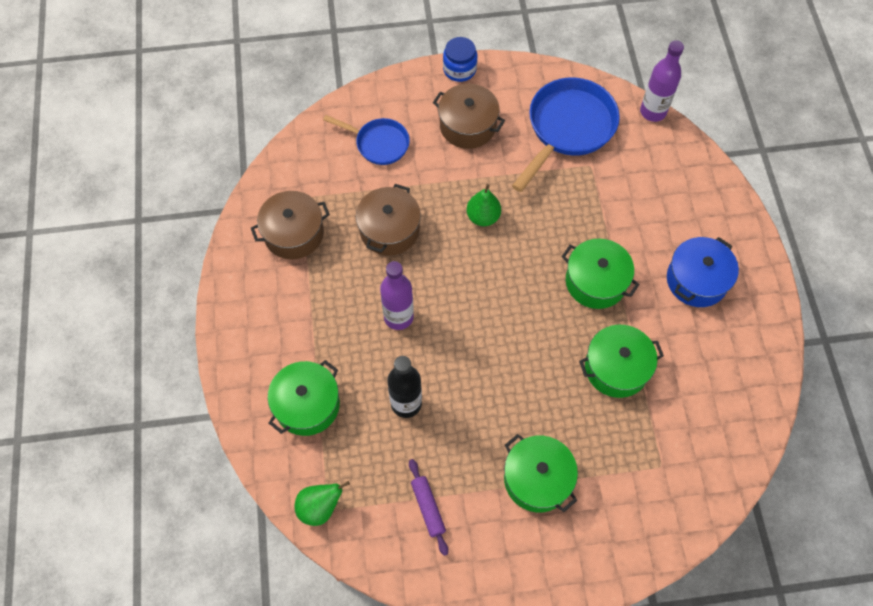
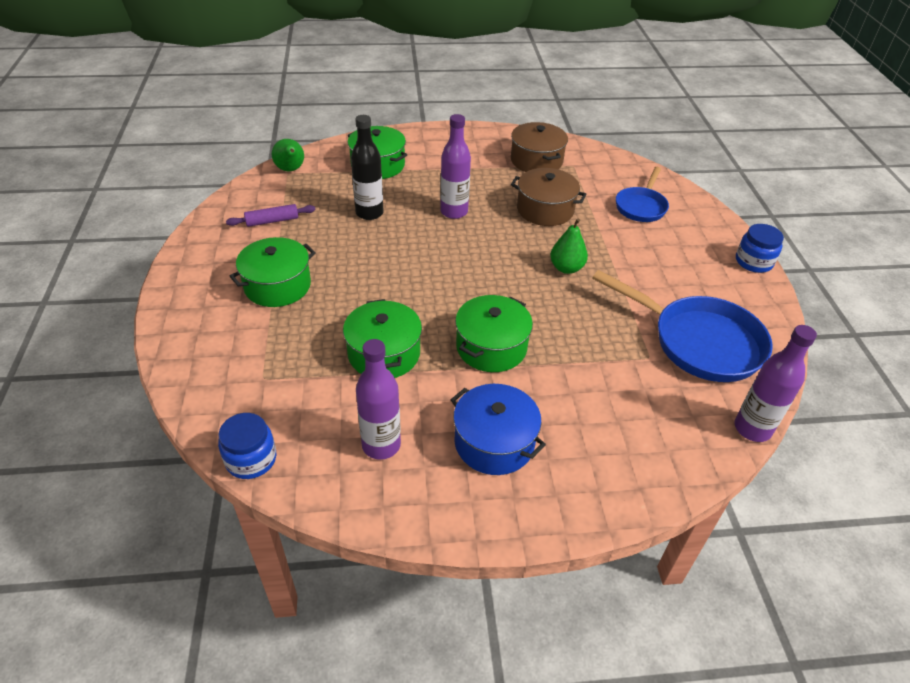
camera: 90 degrees right, 20 degrees down
(467, 126) = (679, 264): brown pot -> none
(714, 360) = (381, 445): none -> purple bottle
(746, 457) = (251, 459): none -> blue jar

